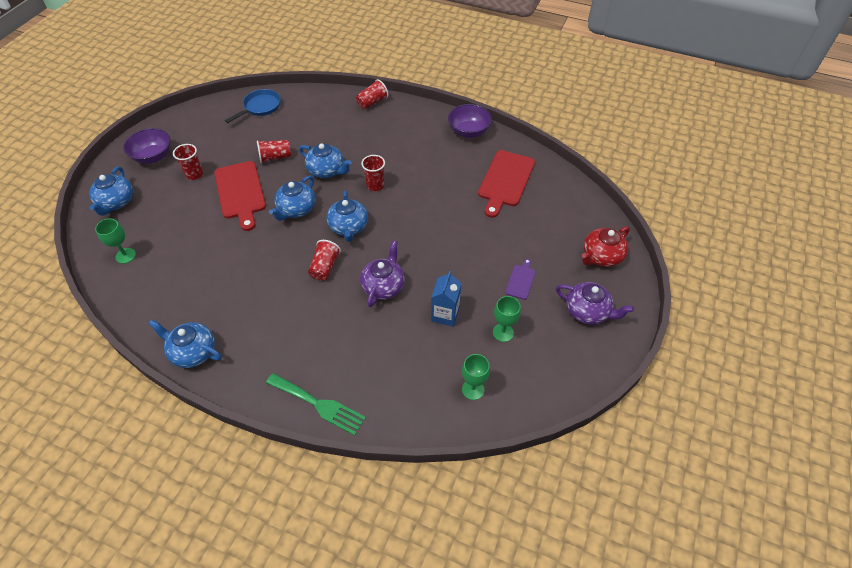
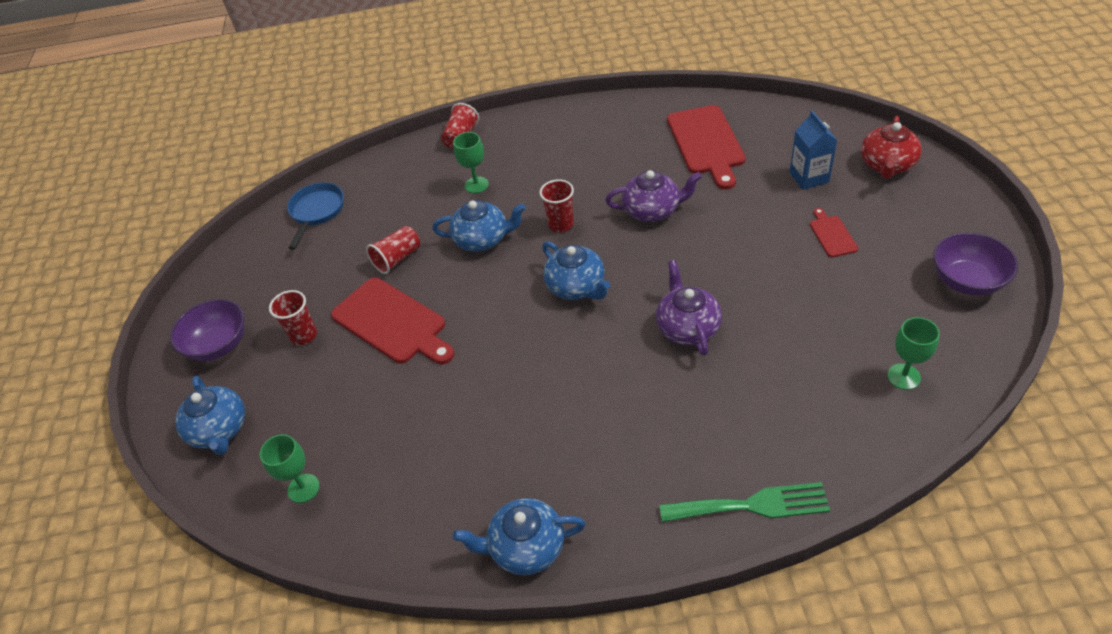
camera: 25 degrees left, 5 degrees down
(296, 209) = (488, 302): blue teapot -> none
(325, 267) = (594, 347): red cup -> none
(445, 314) = (789, 316): blue carton -> blue carton (809, 177)
(468, 131) = (611, 113): purple bowl -> purple bowl (967, 281)
(503, 332) = (871, 298): green goblet -> green goblet (476, 185)
(521, 280) = (832, 235): purple cutting board -> red cutting board
(588, 311) = (932, 226): purple teapot -> purple teapot (652, 210)

